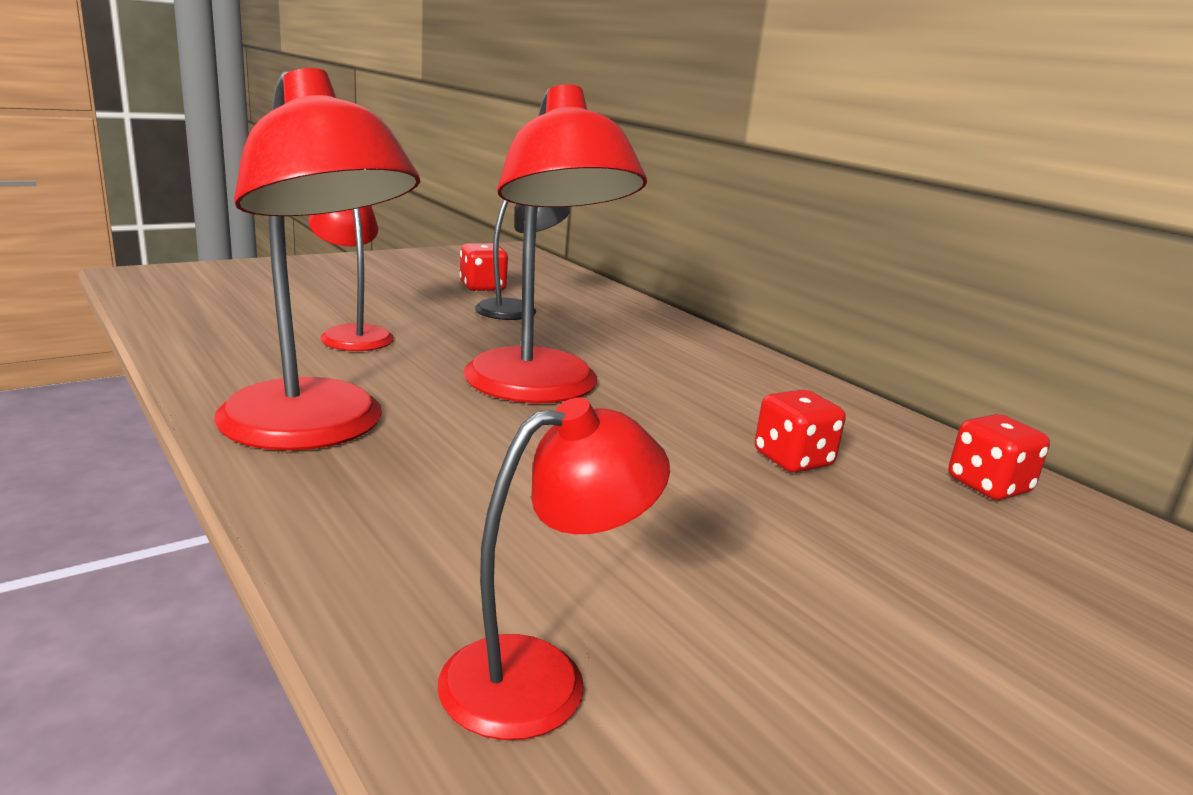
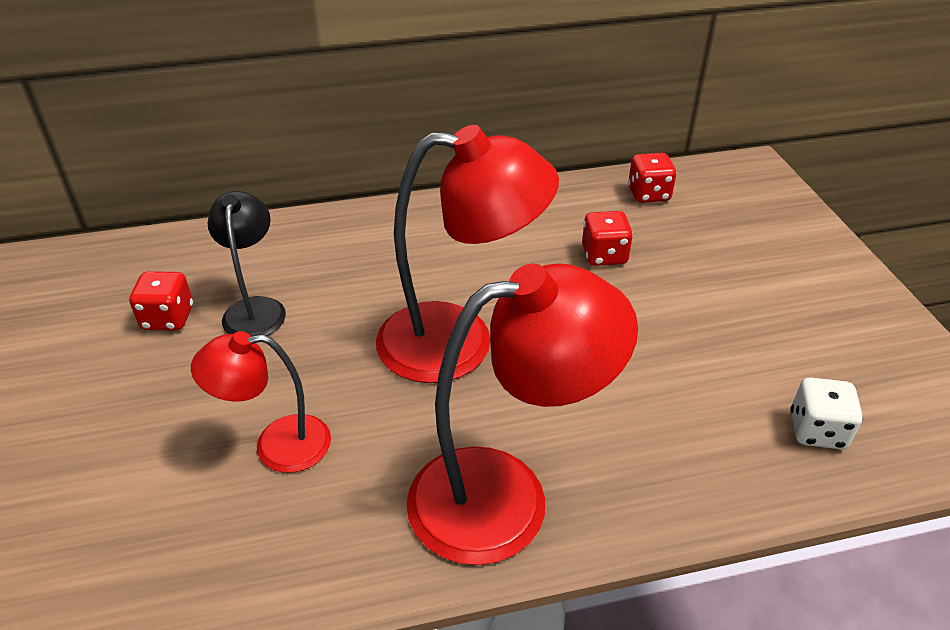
camera: 65 degrees left, 20 degrees up
(541, 677) = (817, 431): red lamp -> white dice

